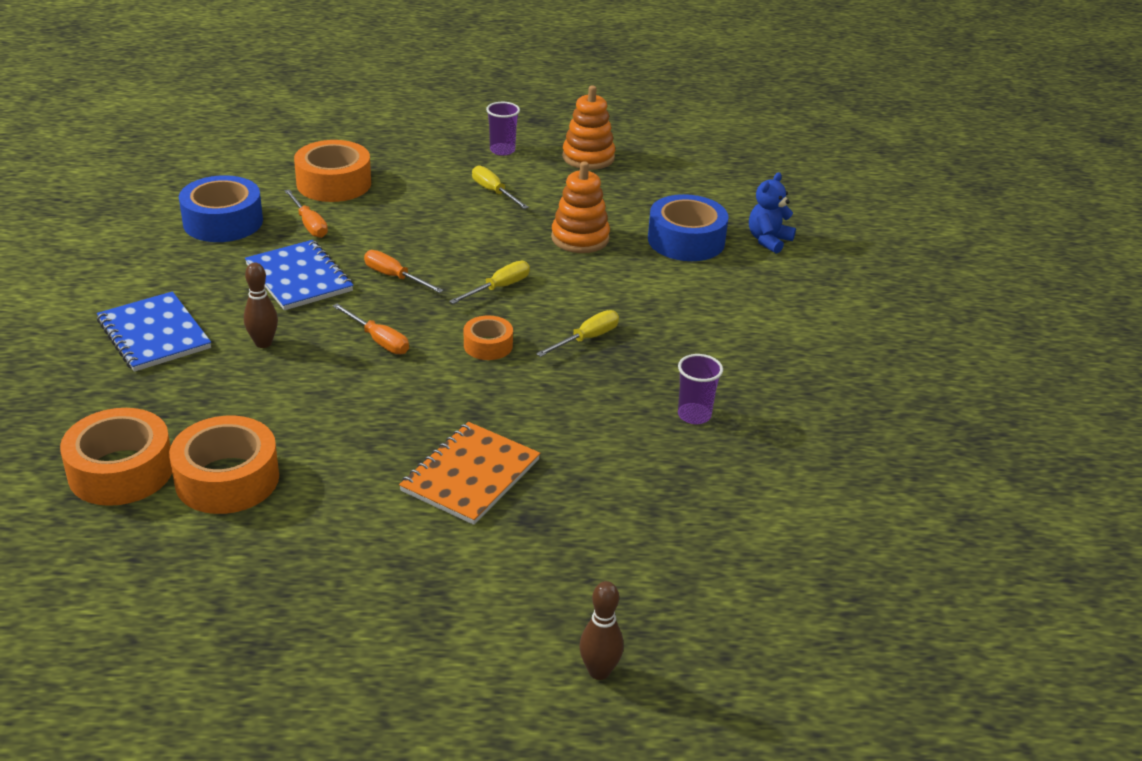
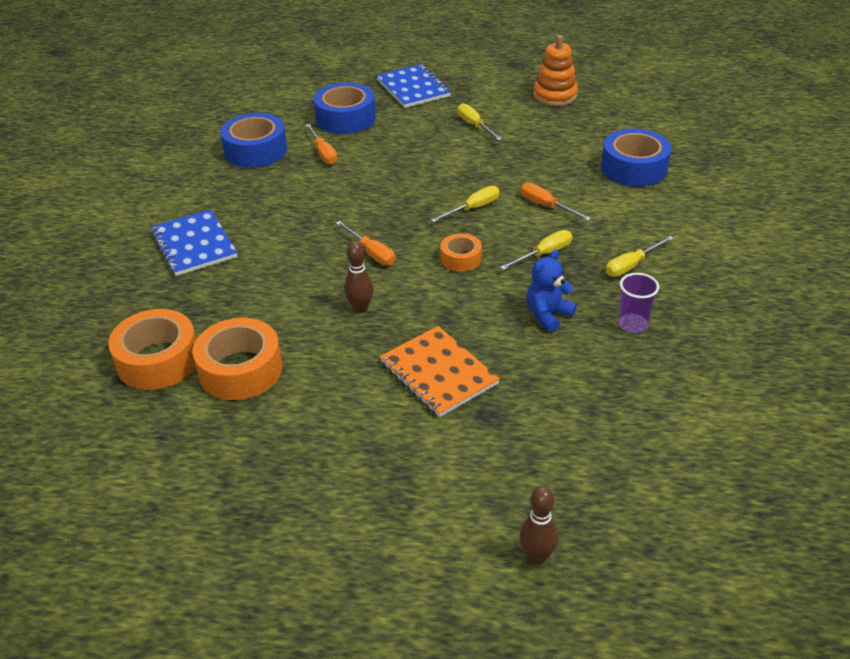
camera: 10 degrees right, 5 degrees up
(263, 343) = (279, 253): brown bowling pin -> brown bowling pin (360, 308)
(299, 278) = (312, 198): blue notebook -> blue notebook (413, 88)
(334, 183) = (345, 118): orange tape -> blue tape
(394, 277) = (388, 198): orange screwdriver -> orange screwdriver (546, 206)
(470, 475) = (438, 373): orange notebook -> orange notebook turned 75 degrees counterclockwise
(502, 150) = (484, 90): purple cup -> none
(580, 238) = (543, 166): orange stacking toy -> none
(689, 350) = (631, 265): none -> yellow screwdriver
(768, 240) = (705, 168): blue teddy bear -> blue teddy bear (548, 315)

